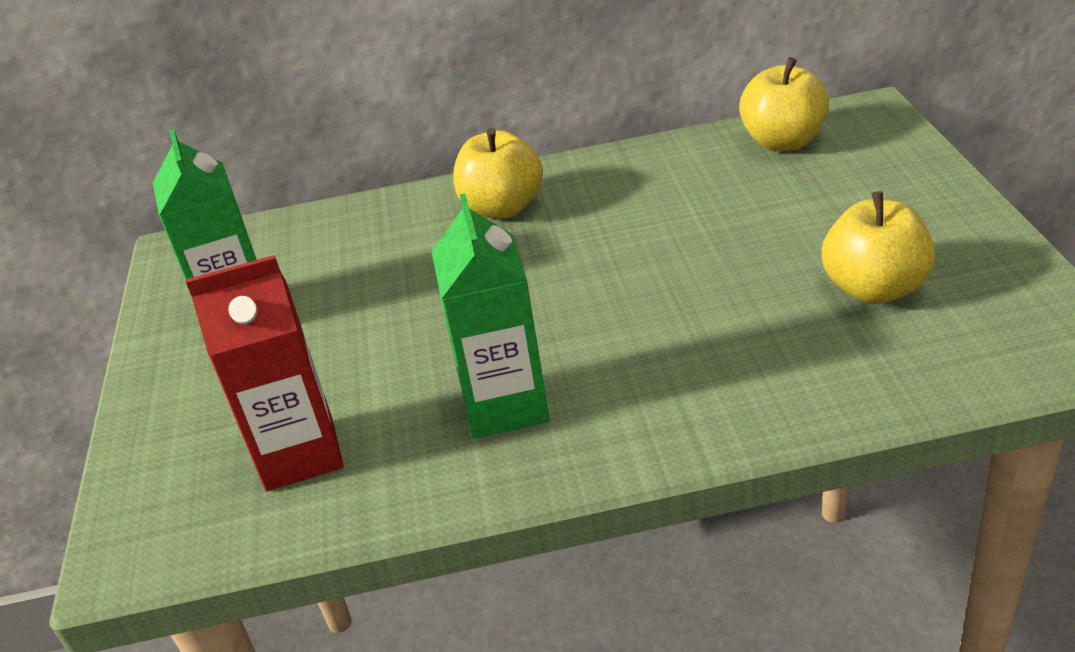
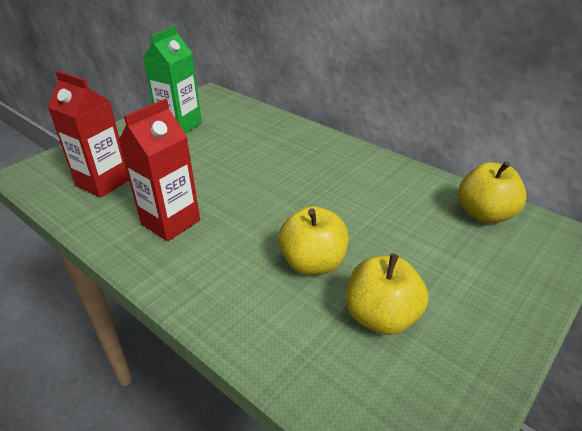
camera: 45 degrees right, 0 degrees up
(502, 208) = (316, 152): yellow apple -> yellow apple (313, 263)
(505, 405) = (170, 222): green carton -> red carton

